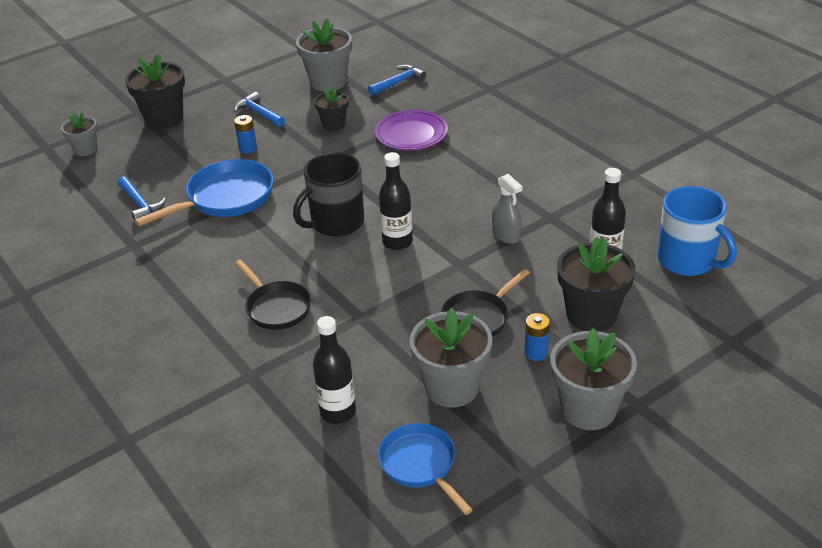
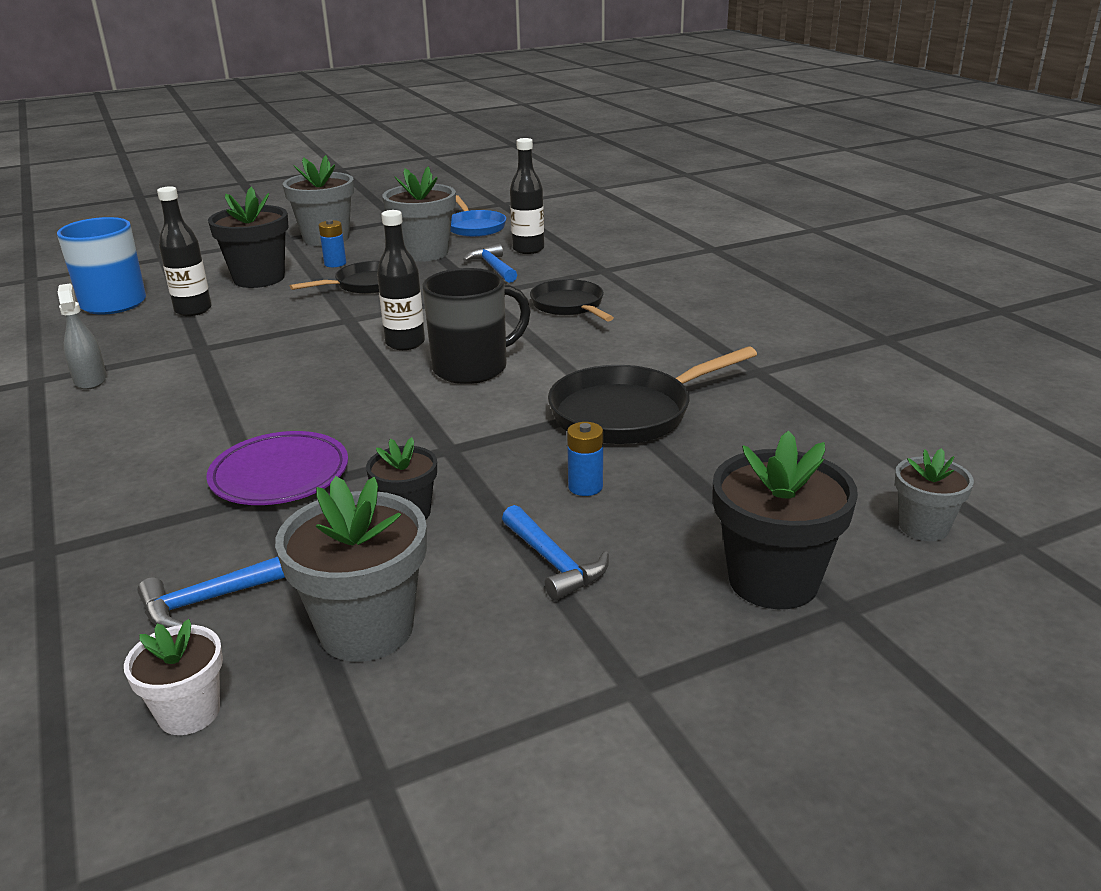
camera: 170 degrees left, 10 degrees down
(140, 204) = (766, 419): blue hammer -> blue hammer (493, 267)
(225, 198) = (628, 413): blue pan -> black pan
(376, 54) = (189, 712): none -> white flower pot
(506, 235) = (271, 338): grey spray bottle -> grey spray bottle (90, 380)

